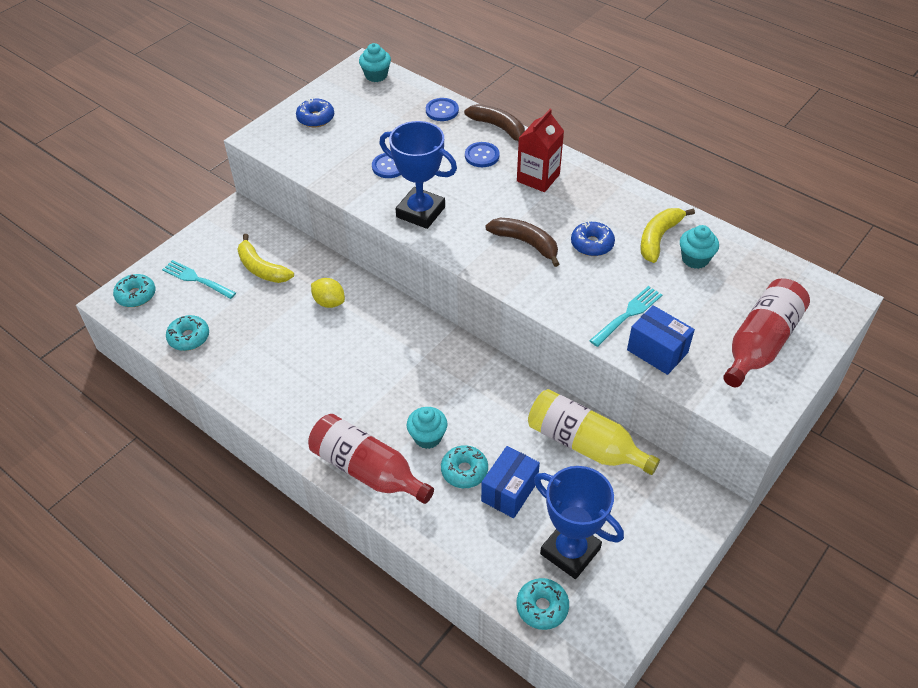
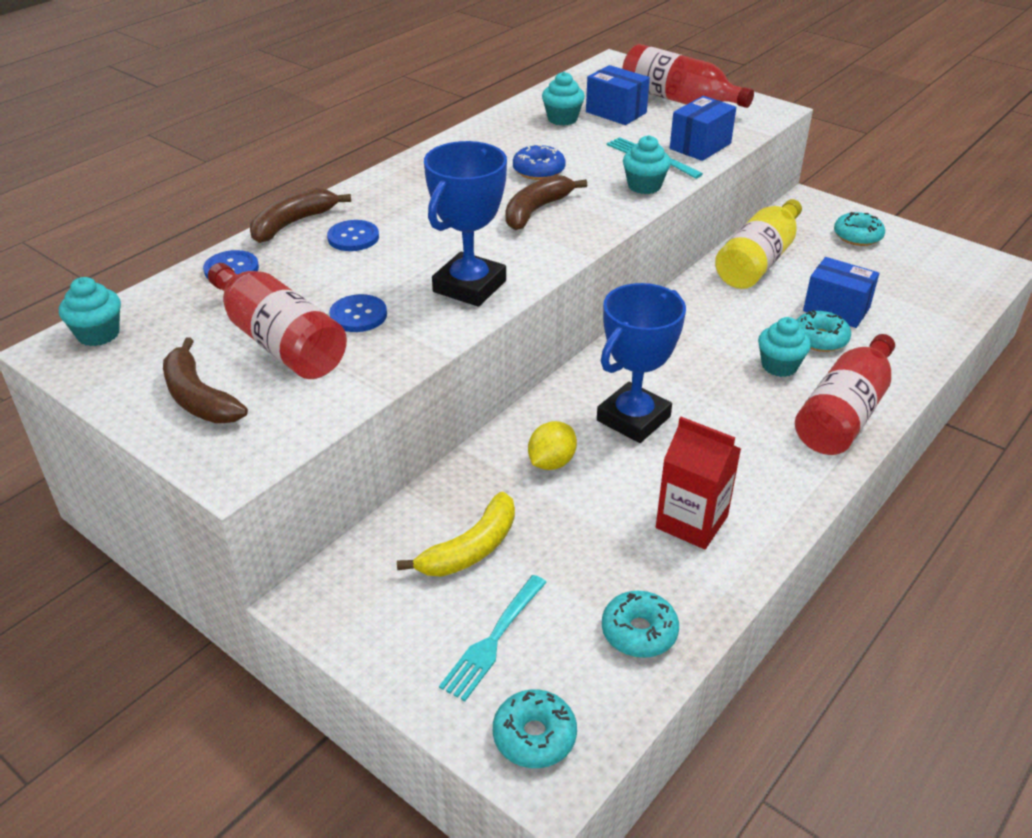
camera: 90 degrees left, 10 degrees down
(315, 118) = (199, 398): blue donut -> brown banana
(364, 139) = (279, 341): none -> red bottle
(538, 178) = (410, 199): red carton -> red carton (691, 522)
(542, 607) = (965, 294): turquoise donut -> turquoise donut (857, 236)
(570, 551) = (894, 276): blue trophy -> blue trophy (633, 419)
(573, 307) = (644, 186): none -> turquoise cupcake
(658, 238) = (529, 134): yellow banana -> none
(718, 295) = (616, 112): none -> blue box

